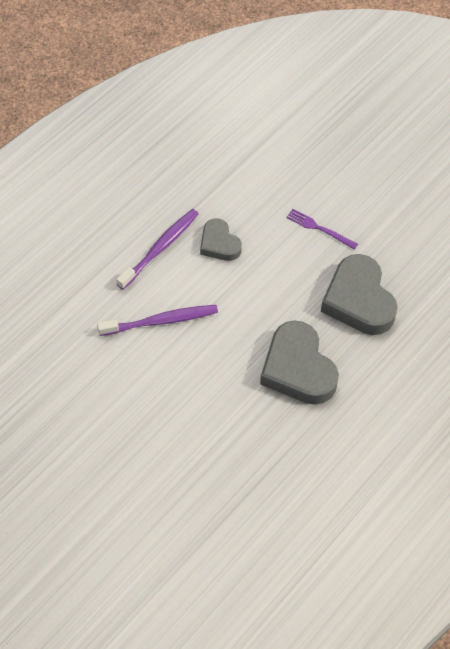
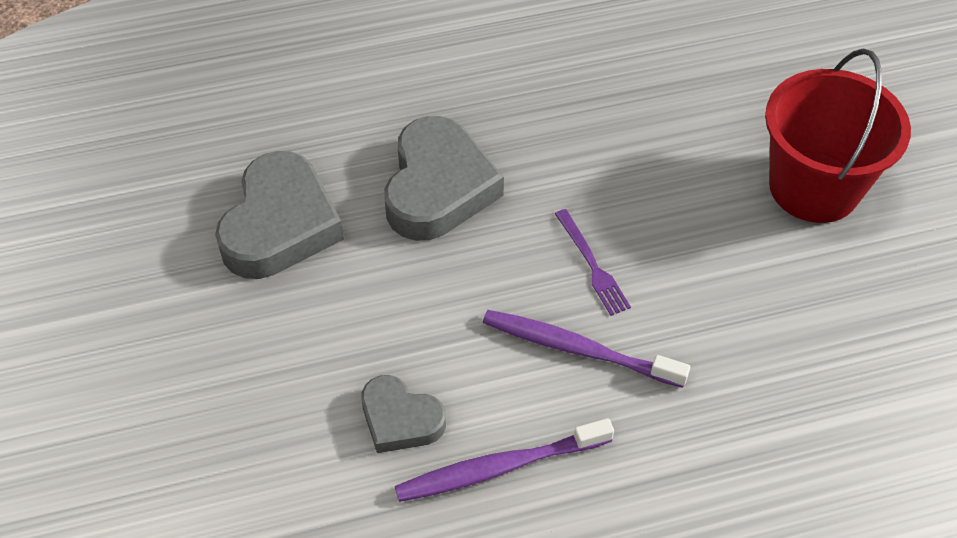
camera: 145 degrees left, 5 degrees down
(89, 494) = (814, 187): none -> red bucket
(219, 244) = (400, 419): grey heart -> grey heart turned 120 degrees clockwise
(319, 228) = (232, 354): purple fork -> purple fork (592, 265)

